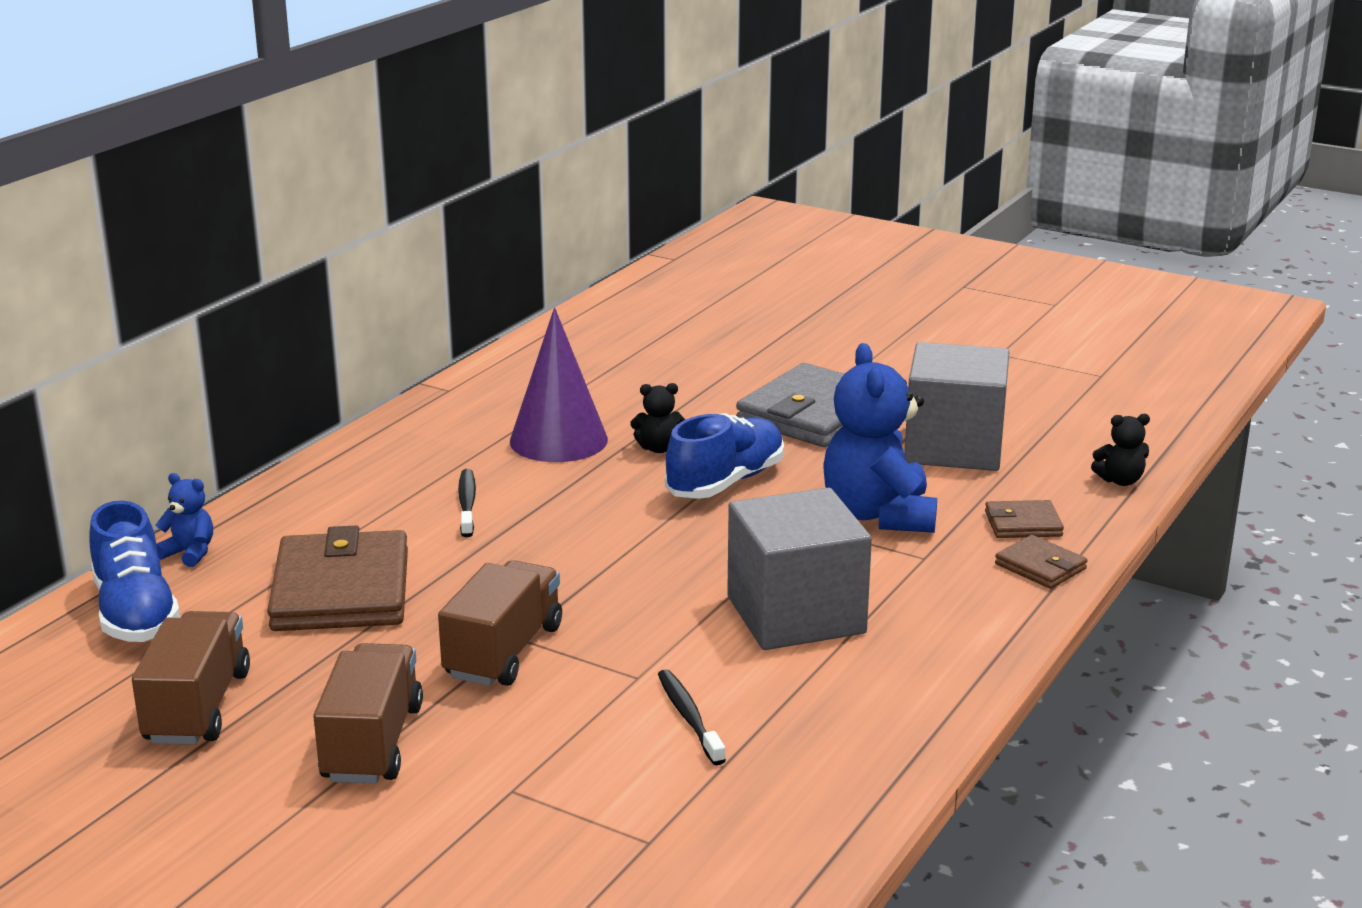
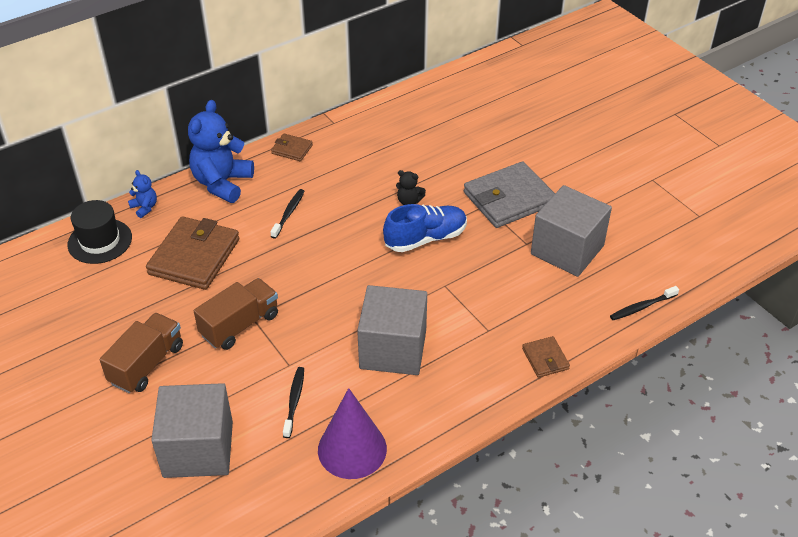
camera: 25 degrees right, 20 degrees up
(136, 613) = (100, 241): blue shoe -> black hat
(197, 707) = (90, 313): brown truck -> none
(558, 440) = (363, 179): purple cone -> purple cone (352, 449)
(572, 823) = (198, 449): none -> grey cube
(878, 515) = (487, 290): blue teddy bear -> blue teddy bear (222, 183)
(1023, 524) = (560, 323): brown wallet -> brown wallet (292, 149)
(1120, 481) = (642, 307): black teddy bear -> black toothbrush

